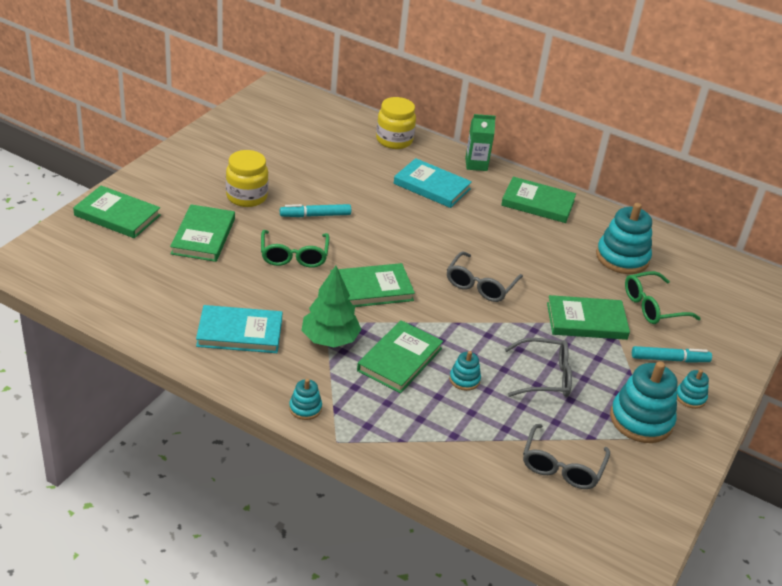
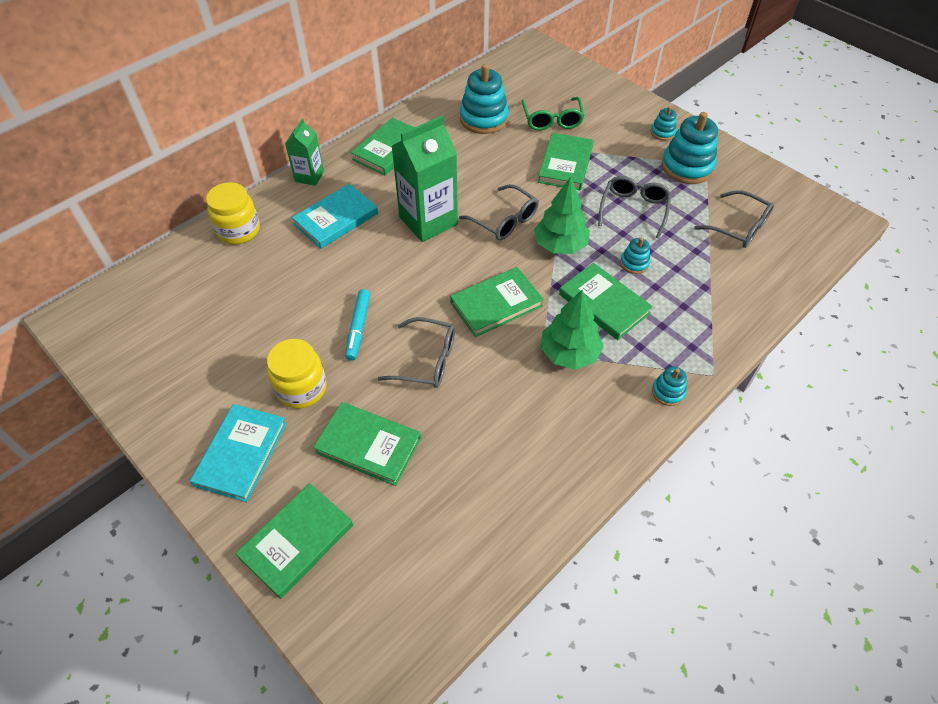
camera: 70 degrees left, 15 degrees up
(240, 332) = (549, 432): turquoise book -> turquoise book (241, 454)
(294, 256) = (427, 360): green glasses -> grey glasses
(371, 289) = (496, 304): green book -> green book turned 60 degrees clockwise
(455, 238) = (428, 221): none -> green carton
(465, 325) = (560, 245): none -> green tree
(669, 359) = (618, 130): turquoise marker -> none

